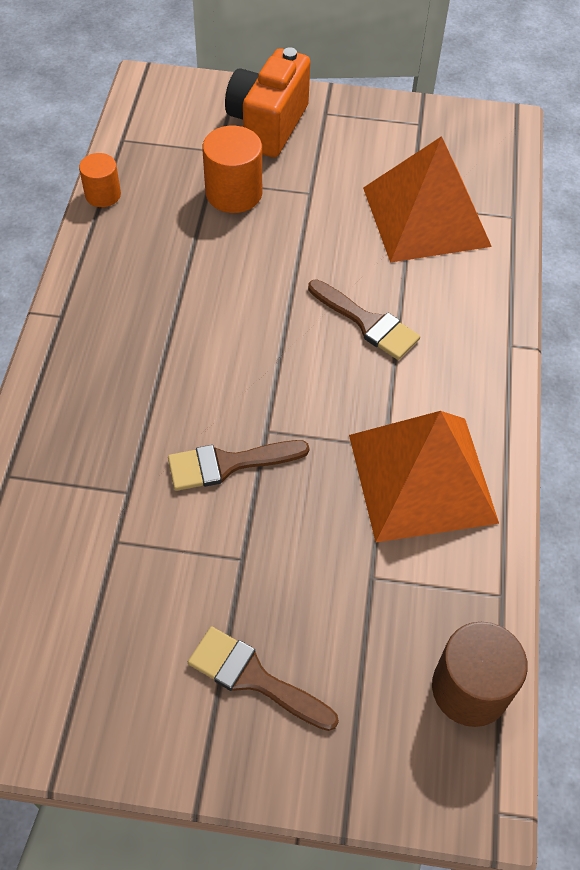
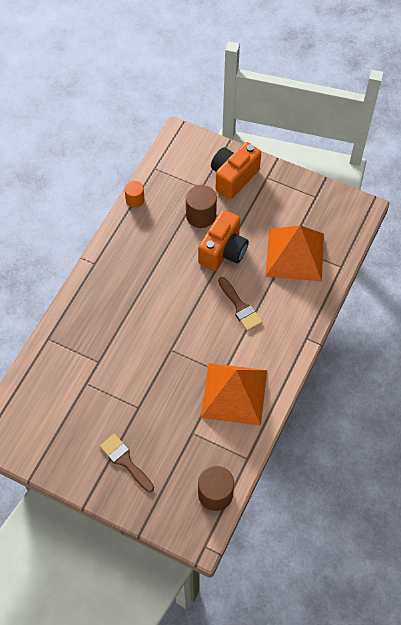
camera: 20 degrees right, 5 degrees up
(228, 464) = (147, 361): brown brush -> none
(234, 193) = (201, 215): orange cylinder -> brown cylinder
(297, 240) = (223, 251): none -> orange camera

